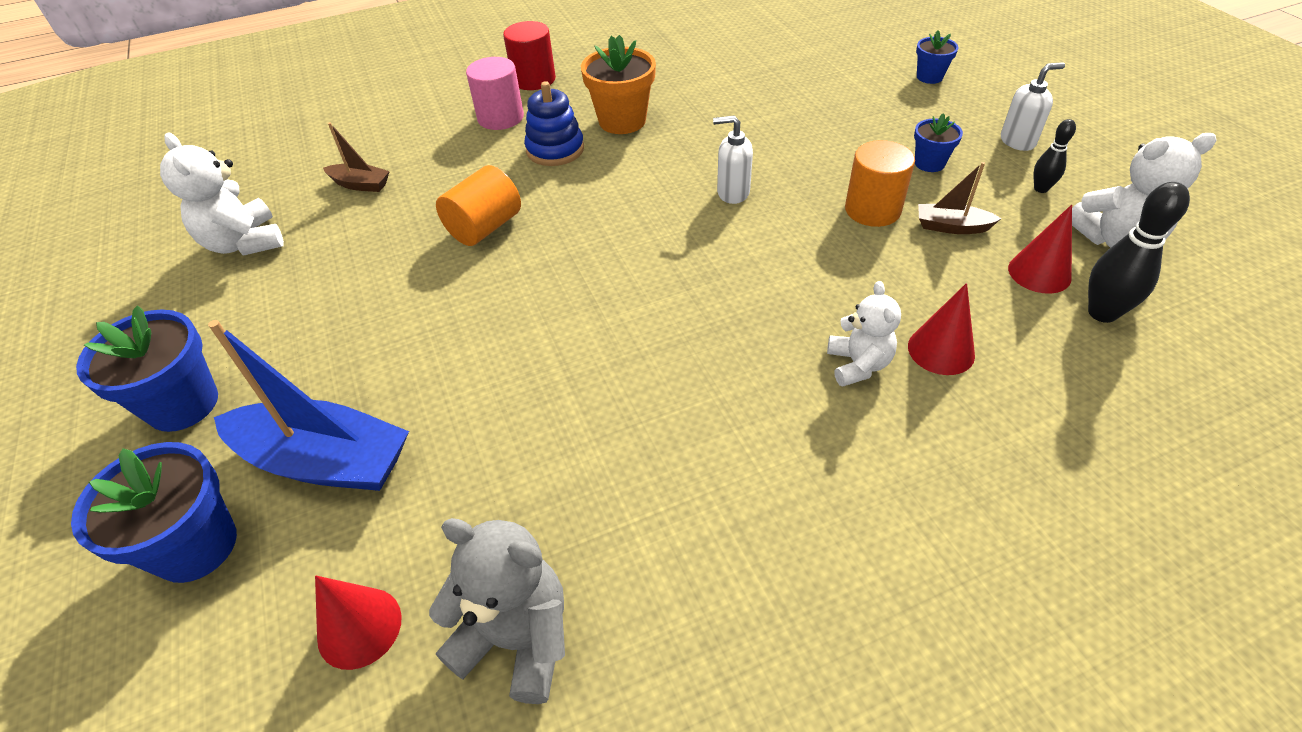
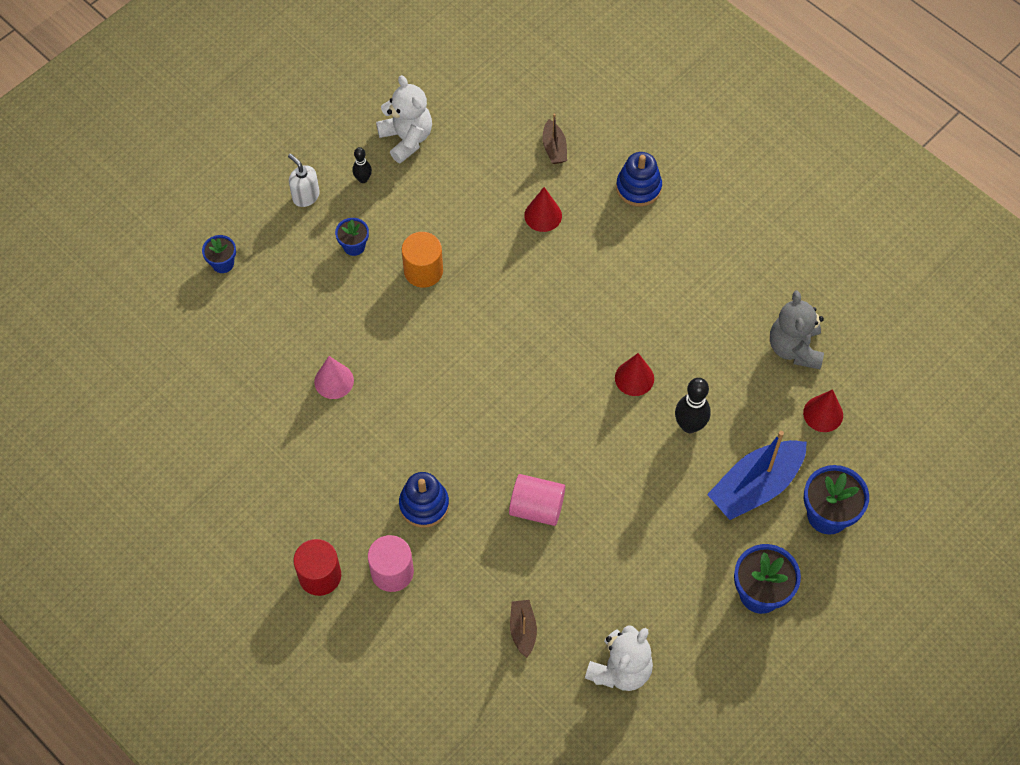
camera: 115 degrees left, 15 degrees up
(325, 461) = (755, 486): blue boat -> blue boat turned 120 degrees counterclockwise
(484, 227) = (536, 507): orange cylinder -> pink cylinder
(622, 121) = (365, 471): orange flower pot -> none
(732, 193) = (435, 360): white soap dispenser -> none
(744, 120) = (334, 381): none -> pink cone
(858, 365) = (571, 252): white teddy bear -> none
(951, 227) = (425, 224): brown boat -> brown boat (554, 148)
(980, 503) = (638, 187): none -> blue stacking toy
(1039, 273) = (455, 175): red cone -> red cone (634, 378)
(1102, 313) = (479, 144): black bowling pin -> black bowling pin (689, 425)

